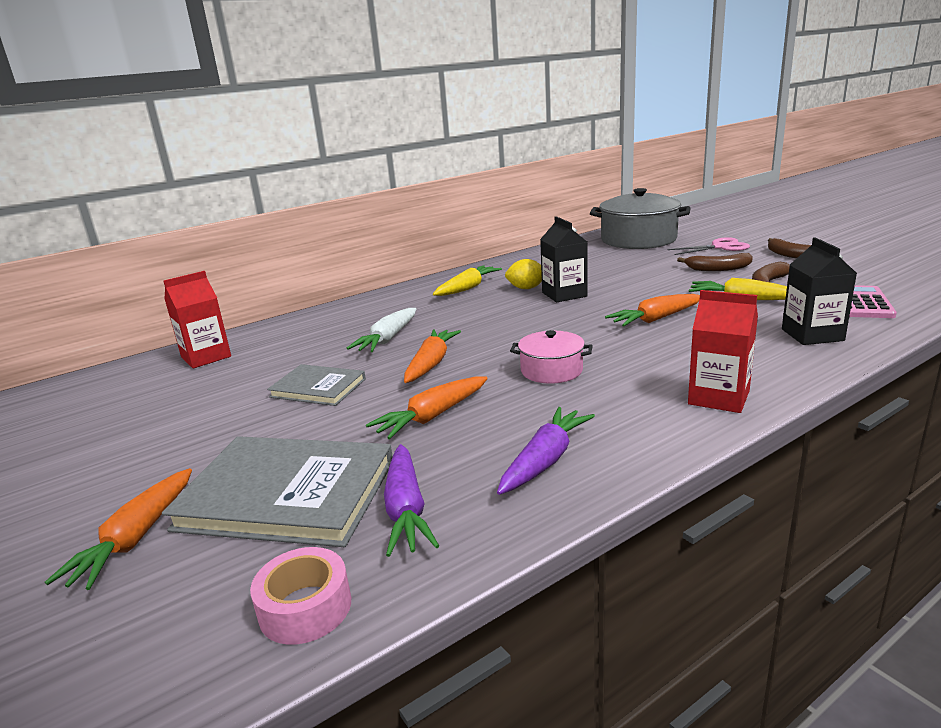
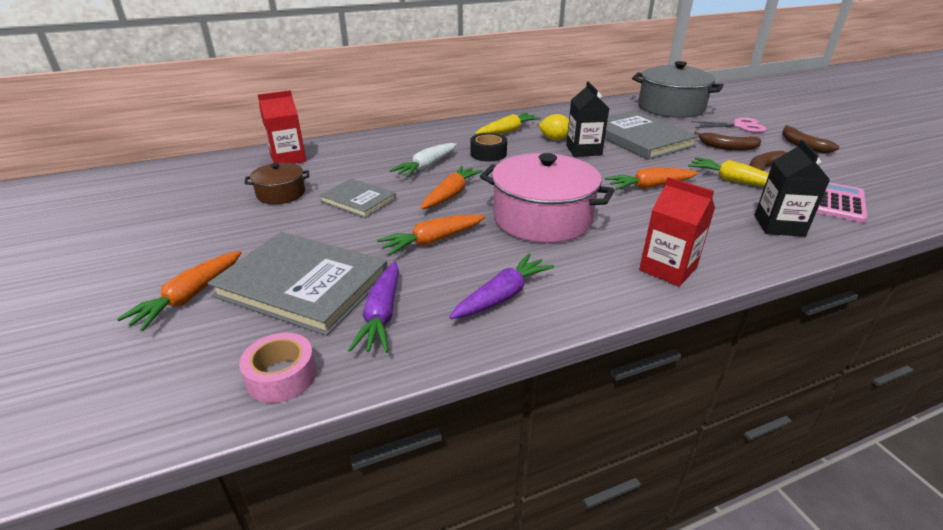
camera: 10 degrees right, 10 degrees up
(213, 397) = (281, 194): none -> brown pot
(456, 314) = (488, 154): none -> black tape
(551, 370) = (542, 218): pink pot -> pink pot, size x1.93
(620, 274) = (639, 138): none -> grey book

